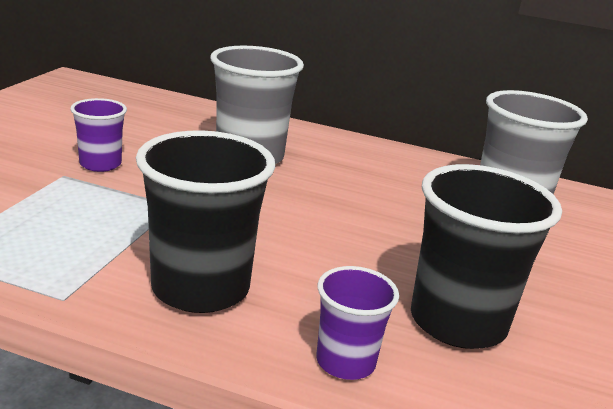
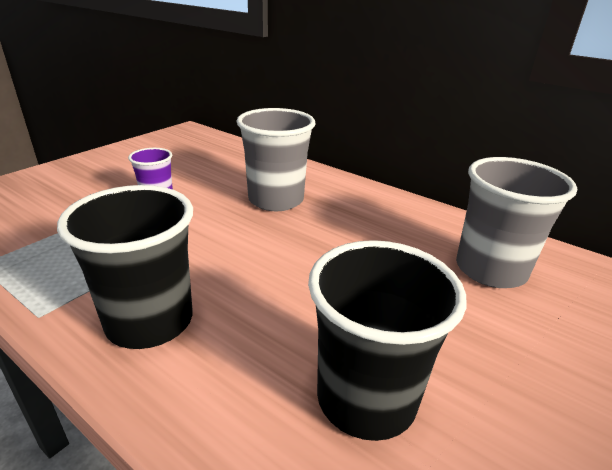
camera: 20 degrees right, 5 degrees up
(345, 362) = (223, 427): purple cup -> none

